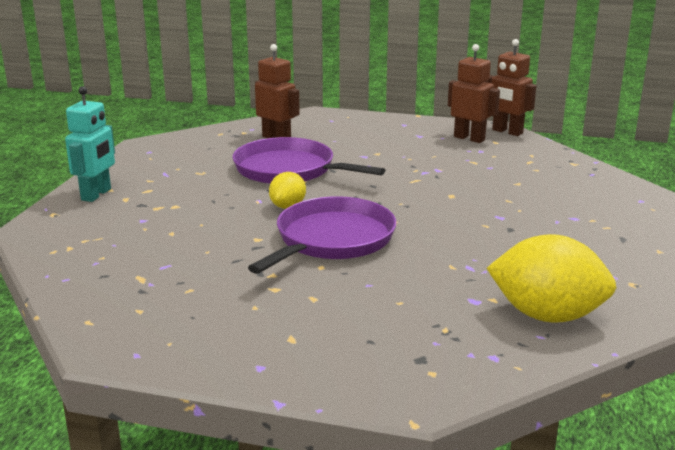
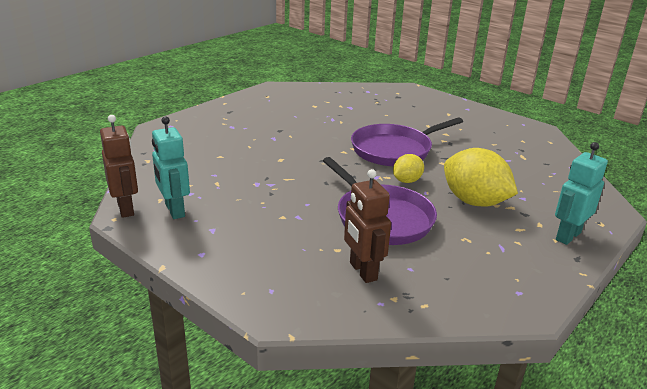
camera: 155 degrees left, 5 degrees up
(469, 138) = (174, 210): brown robot -> turquoise robot
(547, 315) = (326, 96): yellow lemon -> yellow lemon (474, 202)

